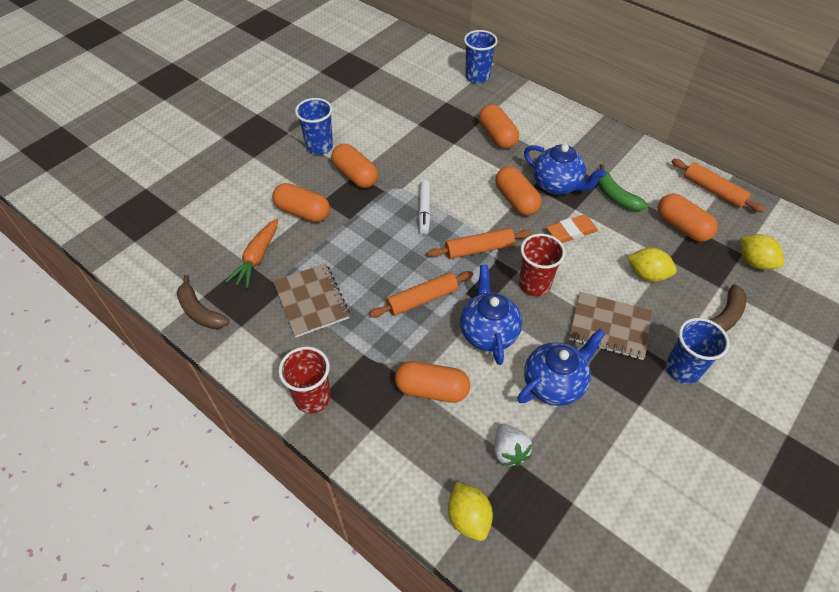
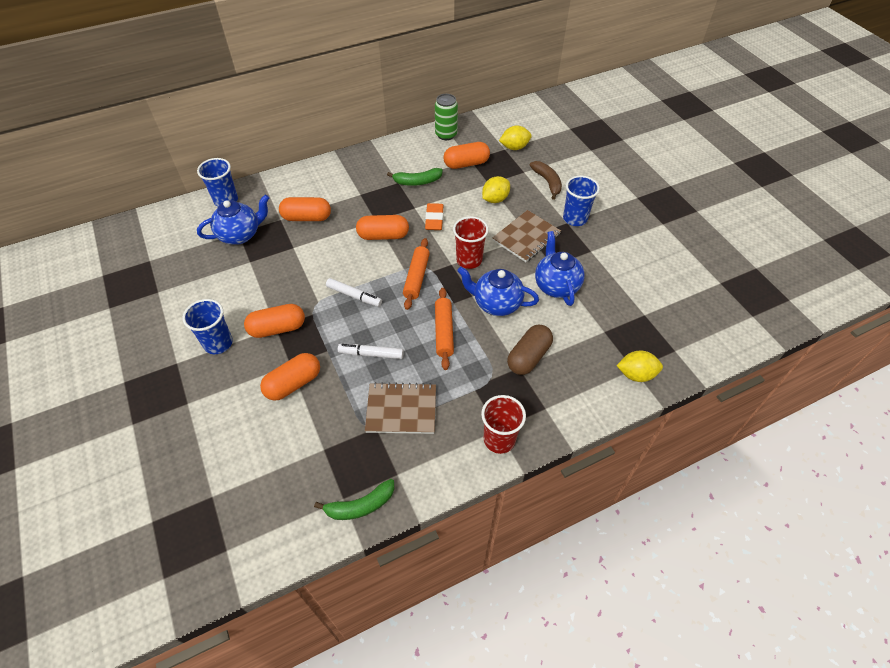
camera: 65 degrees left, 0 degrees up
(200, 311) = (360, 505): brown banana -> green banana
(257, 258) = (325, 438): orange carrot -> none
(363, 252) = (371, 354): none -> white marker
(432, 389) = (528, 357): orange capsule -> brown capsule
(509, 451) = (596, 332): white strawberry -> none
(557, 185) = (385, 206): blue teapot -> blue teapot (240, 235)
(713, 190) = (446, 135): orange rolling pin -> green can

